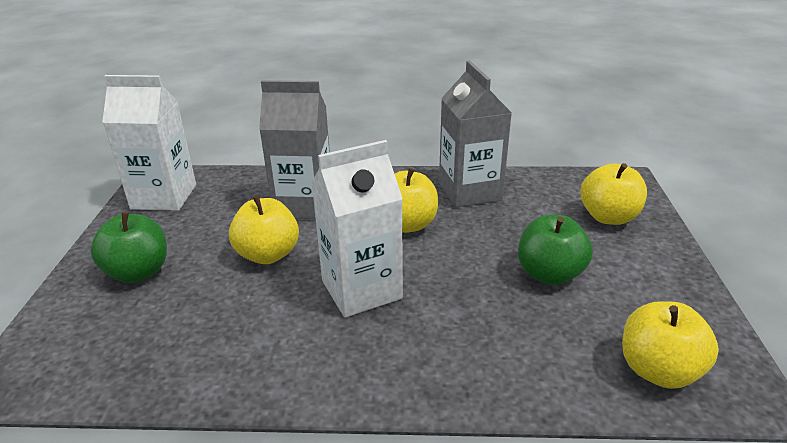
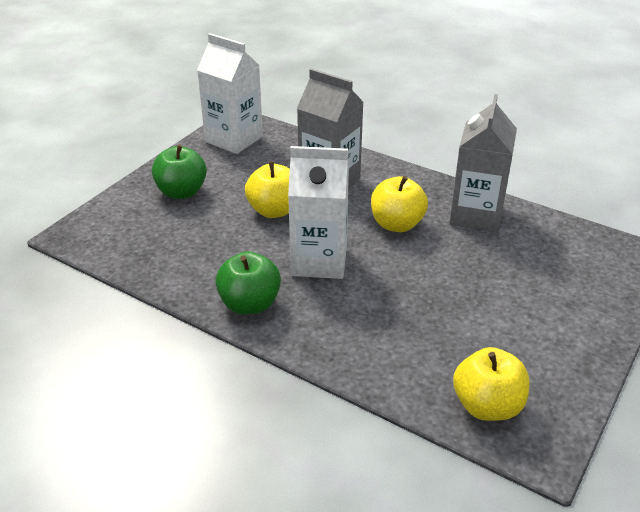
camera: 30 degrees right, 5 degrees up
(549, 274) = (475, 306): green apple -> green apple (250, 304)
(608, 217) = (581, 281): yellow apple -> none

